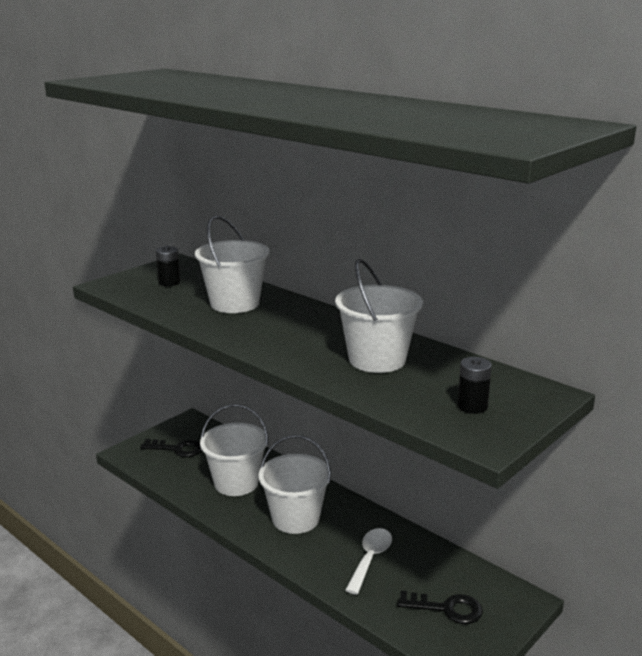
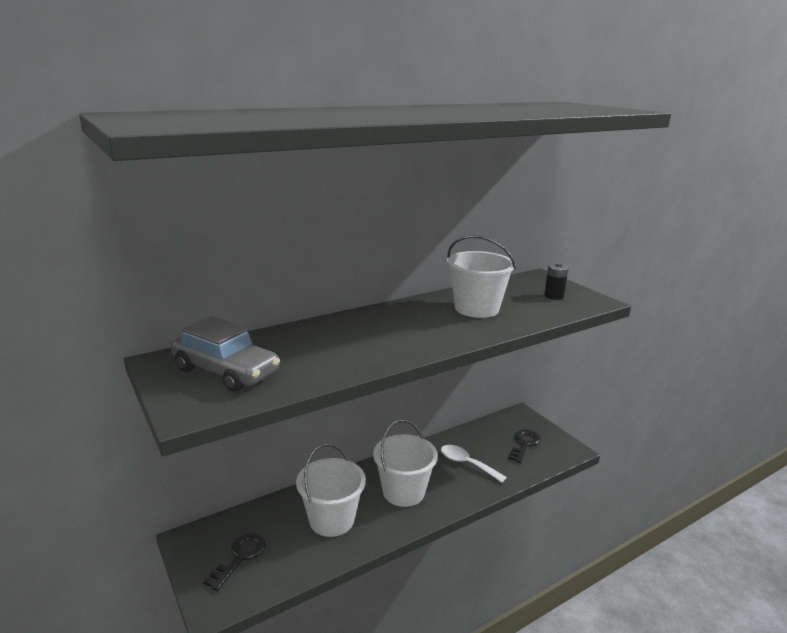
camera: 75 degrees left, 0 degrees up
(169, 282) = (226, 371): black battery -> grey car
(235, 303) = (323, 344): white bucket -> none

